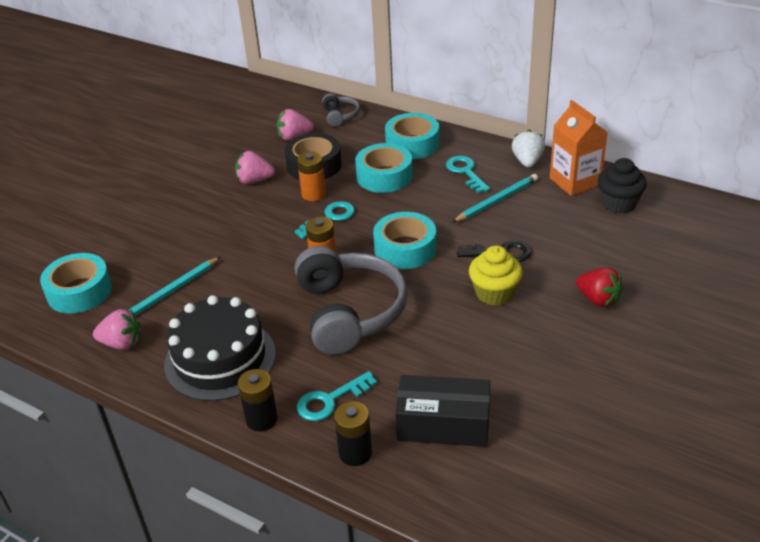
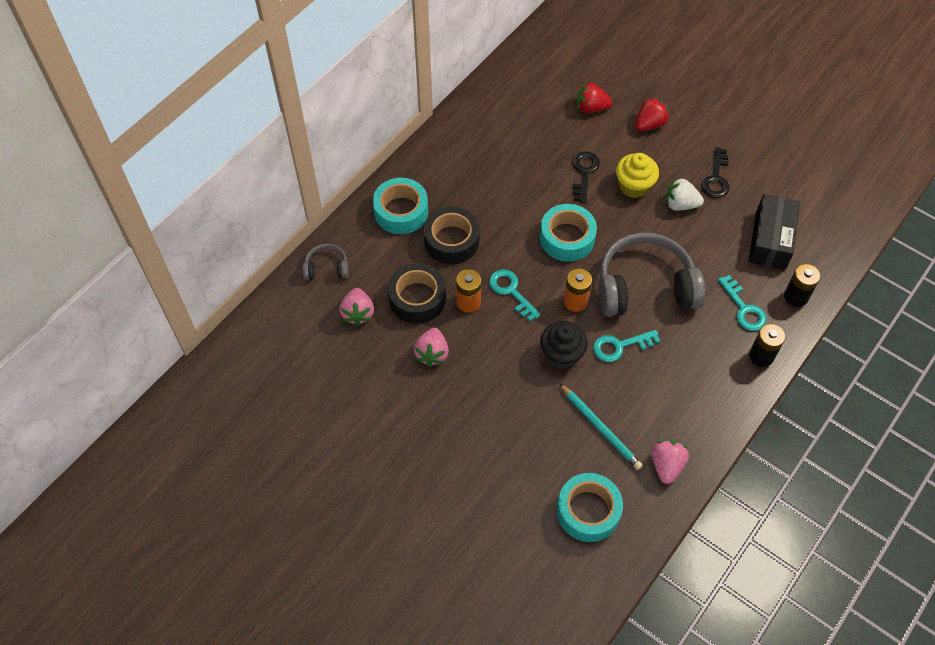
camera: 85 degrees left, 20 degrees up
(220, 359) = (692, 385): black cake -> none
(384, 176) = (451, 241): turquoise tape -> black tape
(465, 172) = (461, 177): turquoise key -> turquoise key (620, 346)
(497, 200) = (510, 162): turquoise pencil -> none
(527, 161) = (455, 129): white strawberry -> white strawberry (680, 204)
(532, 365) = (716, 178): none -> black key
(574, 181) = (494, 103): orange carton -> none
(602, 250) = (591, 108): none -> red strawberry
(618, 203) = (532, 83): black cupcake -> black cupcake (561, 354)

